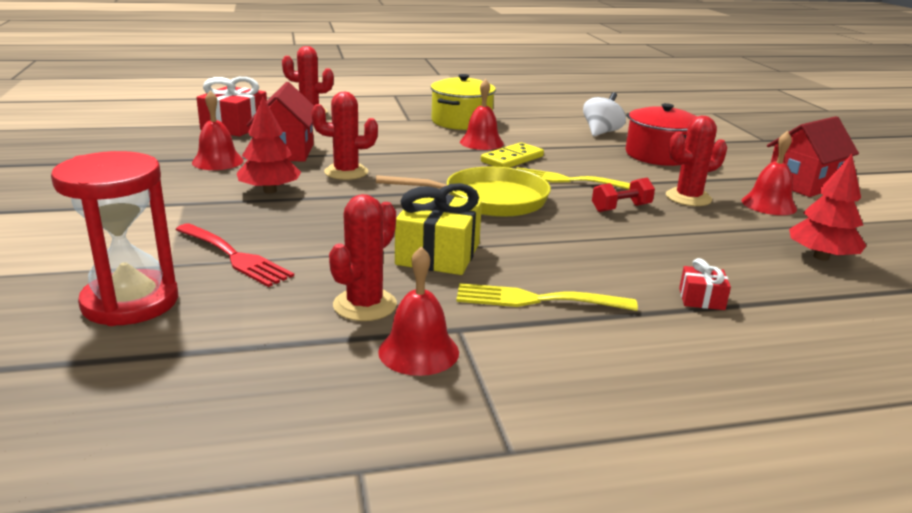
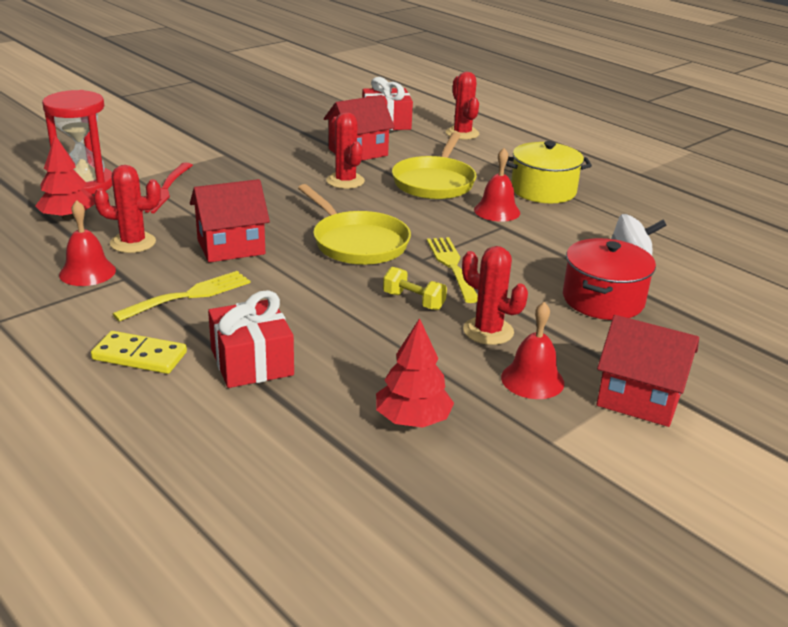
camera: 60 degrees right, 5 degrees up
(218, 161) = (309, 140): red bell -> none
(270, 191) = (277, 169): red tree -> red tree (68, 217)
(397, 145) = (435, 182): none -> yellow pan
(438, 254) = (231, 247): yellow gift -> red house
(512, 159) = (472, 232): yellow domino -> yellow domino (140, 356)
(536, 300) = (189, 295): yellow fork -> yellow fork turned 75 degrees clockwise
(621, 208) = (413, 301): red dumbbell -> yellow dumbbell
(701, 299) = (252, 362): red gift -> red gift, size x2.01

